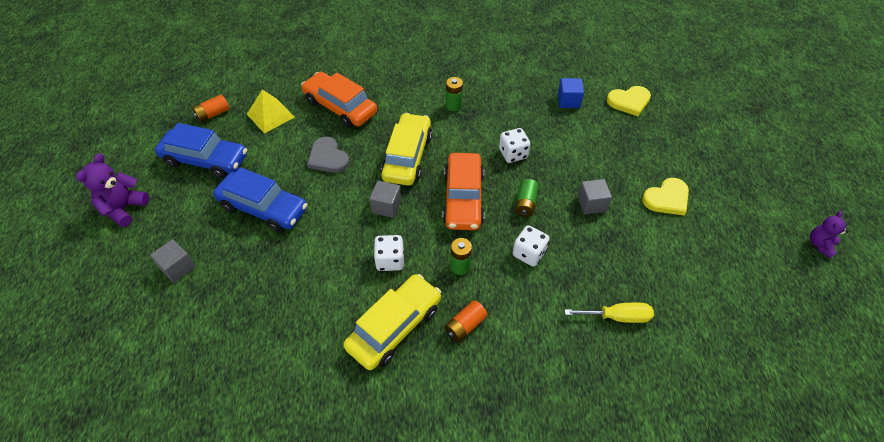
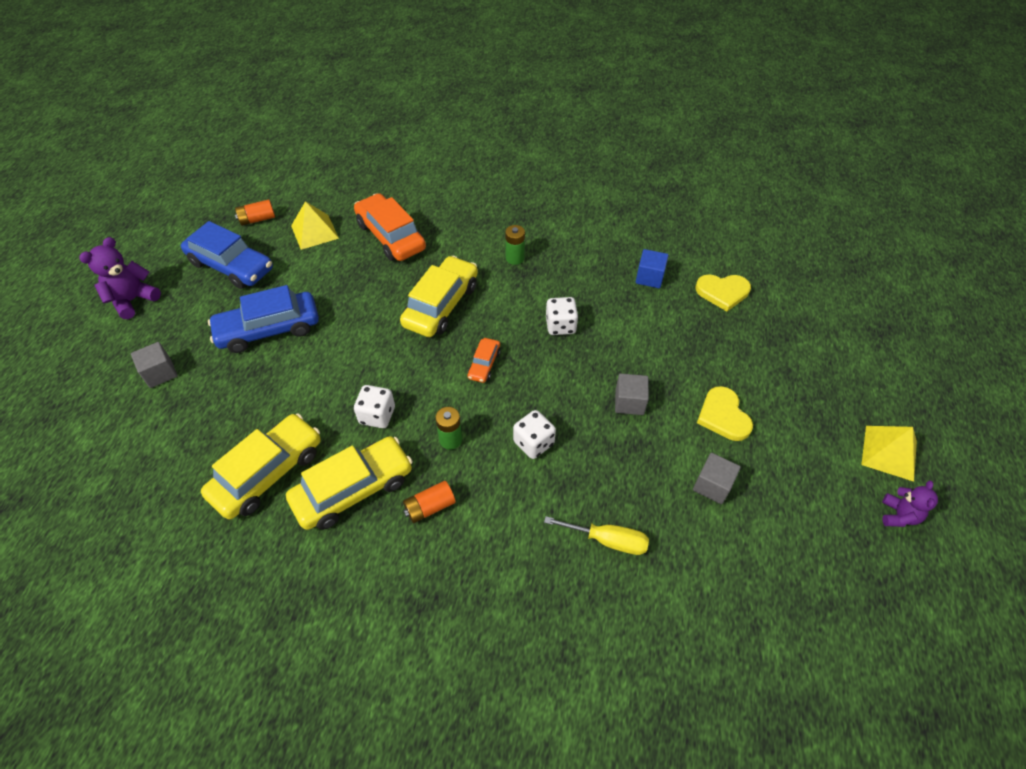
camera: 15 degrees right, 0 degrees up
(263, 208) = (269, 329): blue car -> blue car turned 120 degrees clockwise
(314, 331) = (268, 473): none -> yellow car
(328, 158) = (356, 289): grey heart -> none
(386, 206) = (397, 355): grey cube -> grey cube (712, 485)
(463, 198) = (484, 364): orange car -> orange car, size x0.49
(525, 203) = (552, 385): green battery -> none
(667, 199) = (723, 416): yellow heart -> yellow heart turned 90 degrees clockwise
(796, 199) = (889, 453): none -> yellow pyramid
(820, 245) = (898, 515): purple teddy bear -> purple teddy bear turned 150 degrees clockwise

